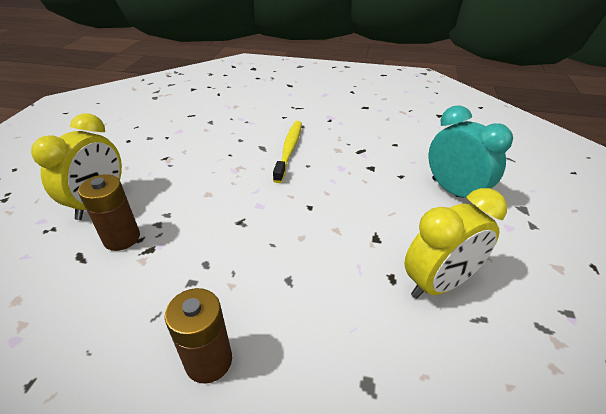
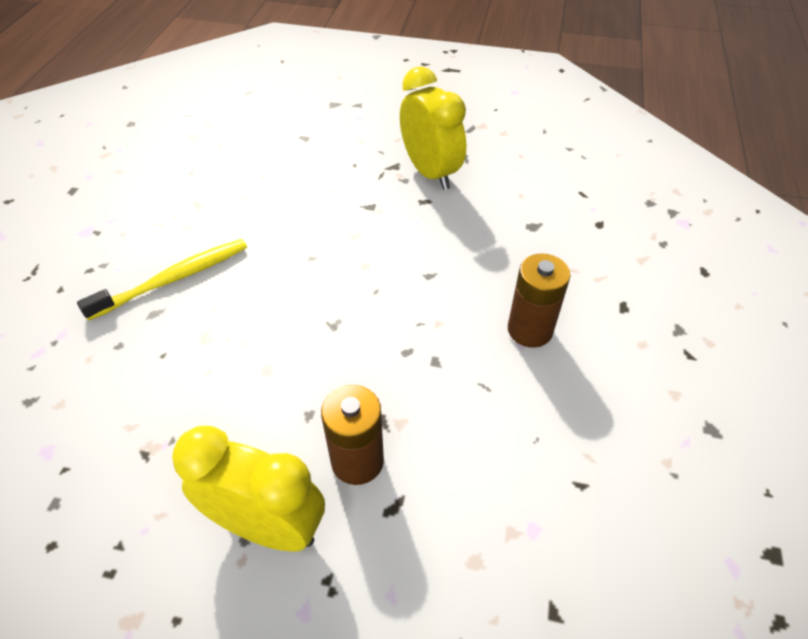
camera: 90 degrees left, 10 degrees up
(289, 150) = (173, 279): yellow toothbrush -> yellow toothbrush turned 135 degrees clockwise
(454, 192) = (301, 140): turquoise clock -> none

